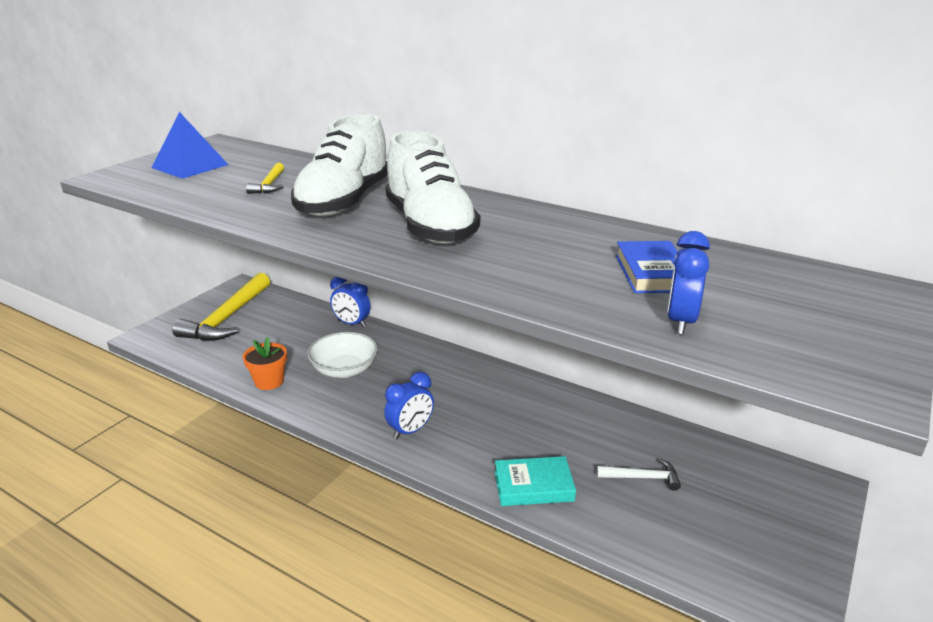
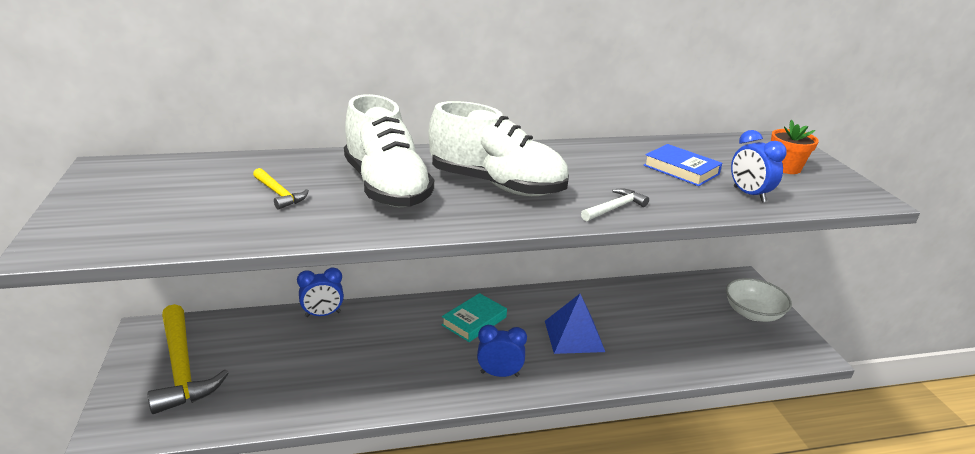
camera: 45 degrees left, 0 degrees up
(190, 166) = (137, 202): blue pyramid -> blue pyramid (574, 336)
(269, 381) = (325, 402): orange flower pot -> orange flower pot (785, 168)
(344, 370) = (377, 356): white bowl -> white bowl (753, 313)
(410, 431) = (499, 374): blue clock -> blue clock turned 90 degrees counterclockwise
(533, 486) = (624, 364): turquoise book -> turquoise book (474, 321)
(642, 477) = (667, 323): white hammer -> white hammer (615, 208)

